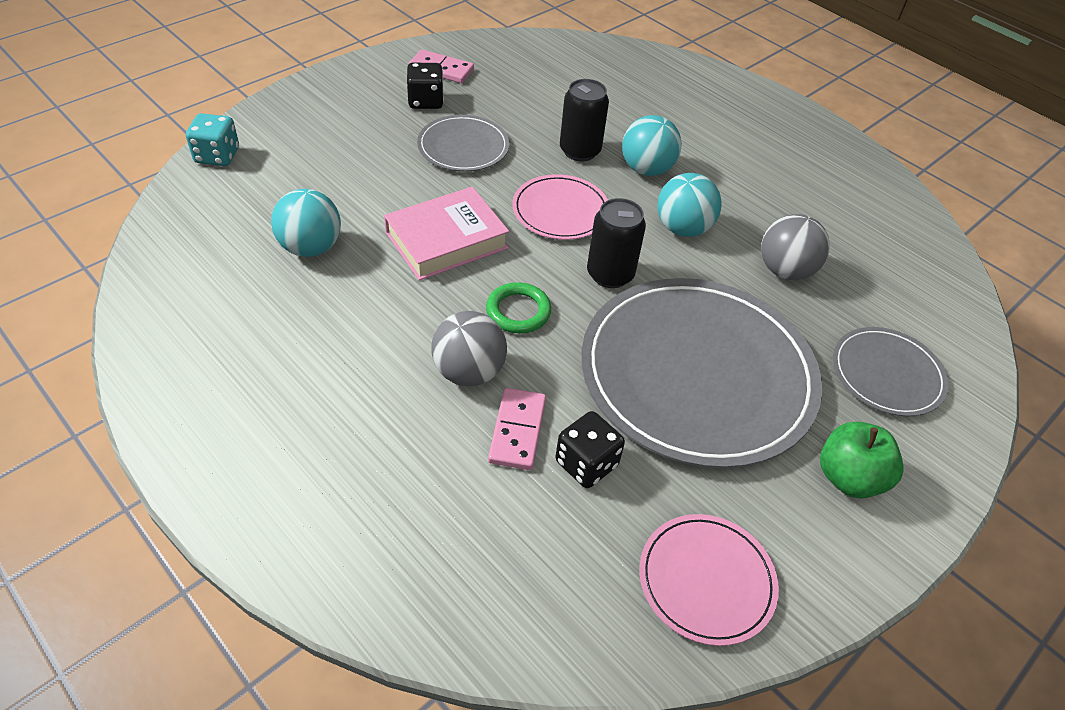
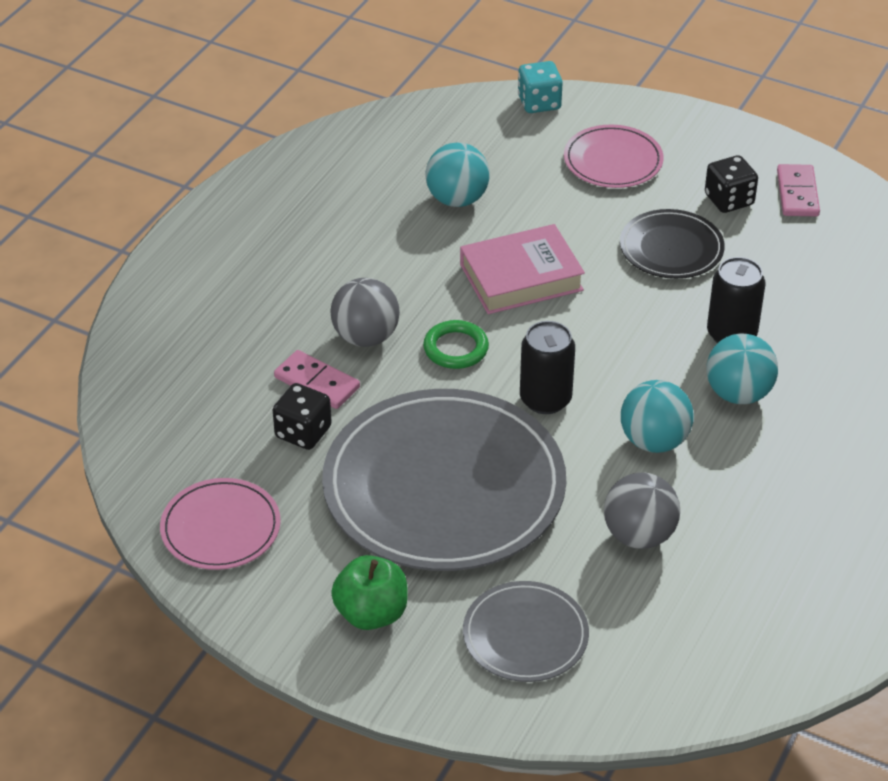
camera: 75 degrees right, 5 degrees down
(446, 240) = (521, 277): pink book -> pink book turned 60 degrees counterclockwise
(463, 147) = (671, 248): grey plate -> black plate
(517, 431) = (317, 382): pink domino -> pink domino turned 45 degrees clockwise
(560, 211) = (618, 343): pink plate -> pink plate (613, 161)

